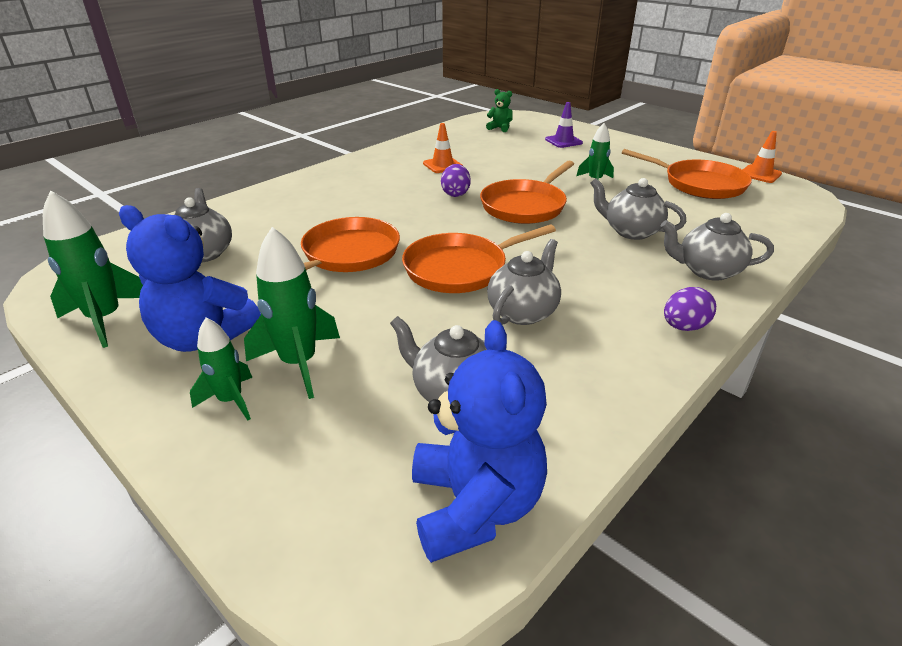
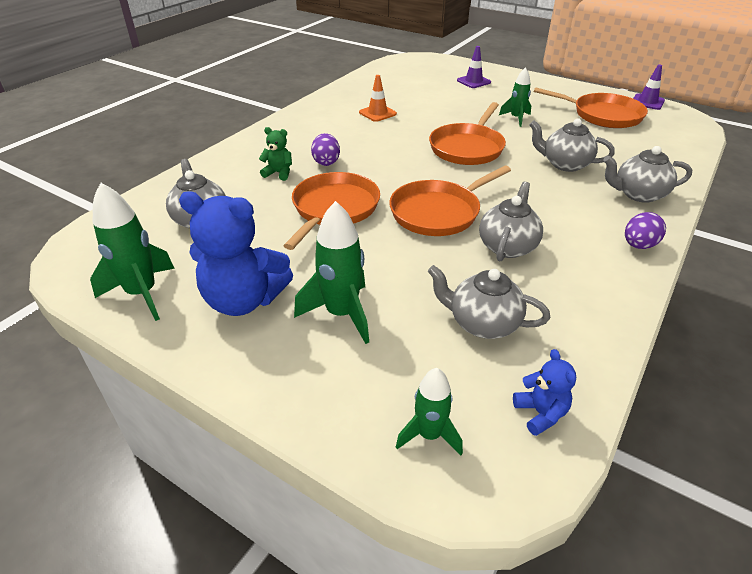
camera: 10 degrees left, 5 degrees up
(231, 400) = (299, 354): green rocket -> green rocket (429, 435)
(455, 194) = (402, 141): purple egg -> purple egg (326, 162)
(475, 506) = (540, 413): blue teddy bear -> blue teddy bear, size x0.48
(500, 128) = (412, 72): green teddy bear -> green teddy bear (279, 173)
(760, 174) = (647, 102): orange traffic cone -> purple traffic cone

